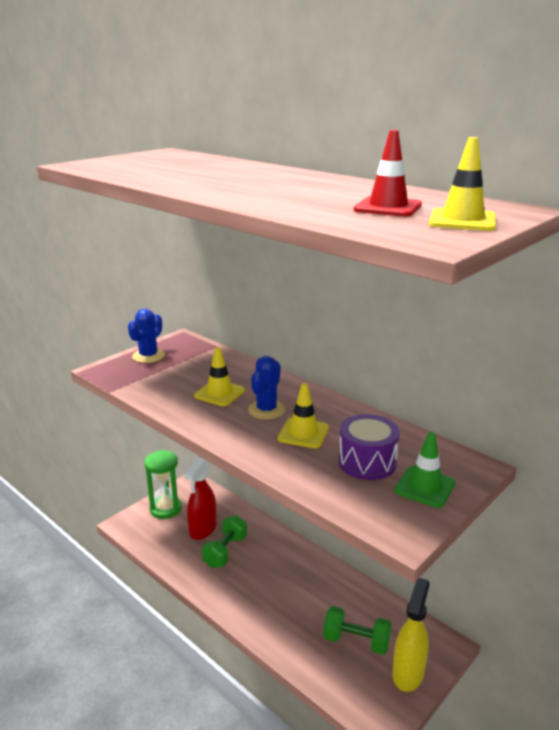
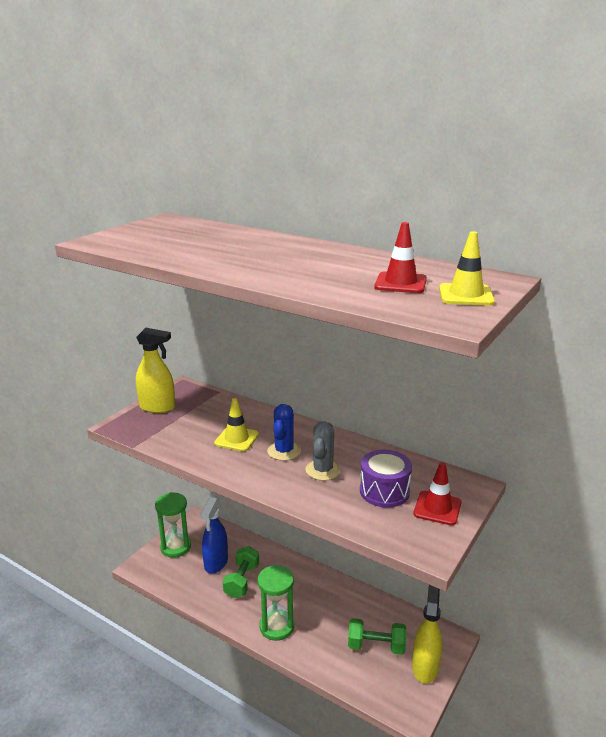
camera: 10 degrees left, 0 degrees up
(148, 356) = (157, 407): blue cactus -> yellow spray bottle
(203, 529) = (216, 563): red spray bottle -> blue spray bottle
(251, 604) = (276, 627): none -> green hourglass
(303, 433) = (323, 470): yellow traffic cone -> grey cactus
(424, 487) = (437, 508): green traffic cone -> red traffic cone

